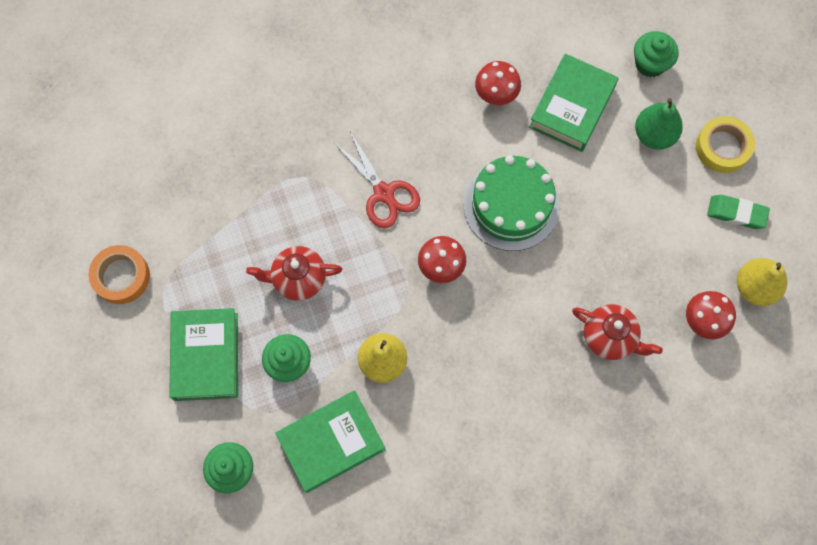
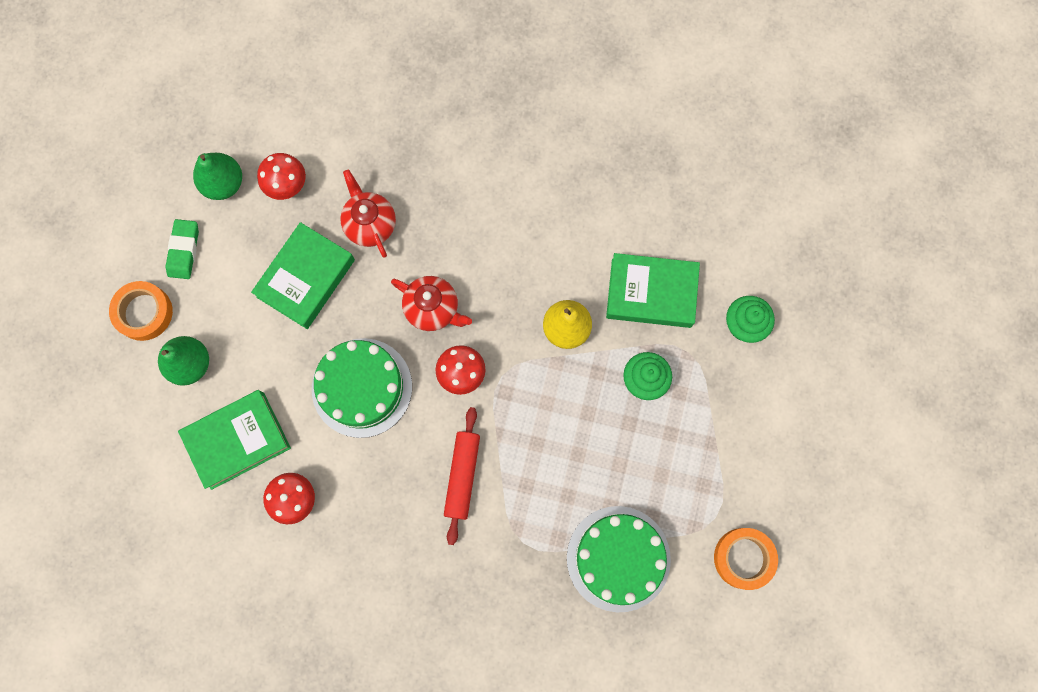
camera: 145 degrees left, 5 degrees up
(206, 356) = (710, 433): green book -> green book (306, 278)
(221, 212) = (618, 558): none -> green cake
(298, 279) = (590, 448): red teapot -> red teapot (433, 309)
(383, 193) = (462, 476): red scissors -> red rolling pin
(650, 63) = (135, 432): green cupcake -> none
(722, 147) = (144, 312): yellow tape -> orange tape
(736, 213) = (184, 250): green eraser -> green eraser turned 45 degrees clockwise
(754, 287) = (224, 184): yellow pear -> green pear

